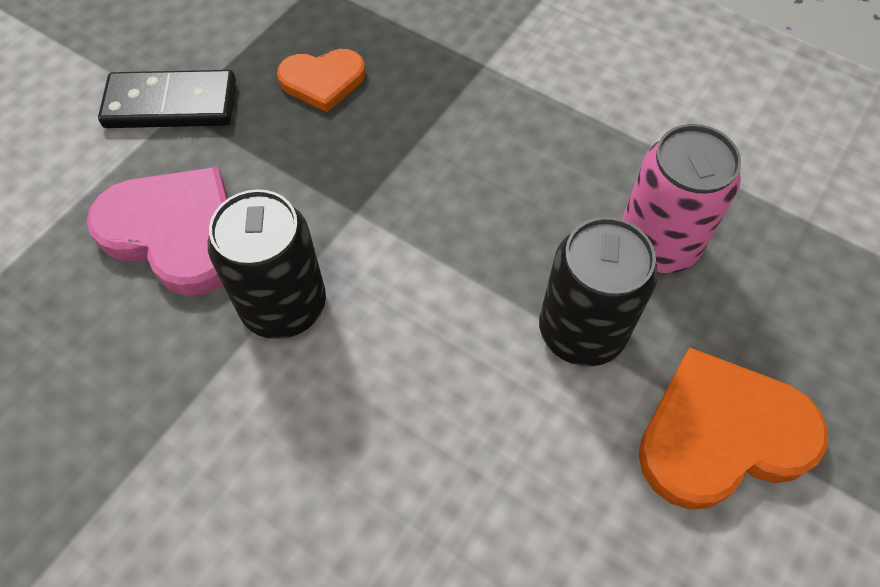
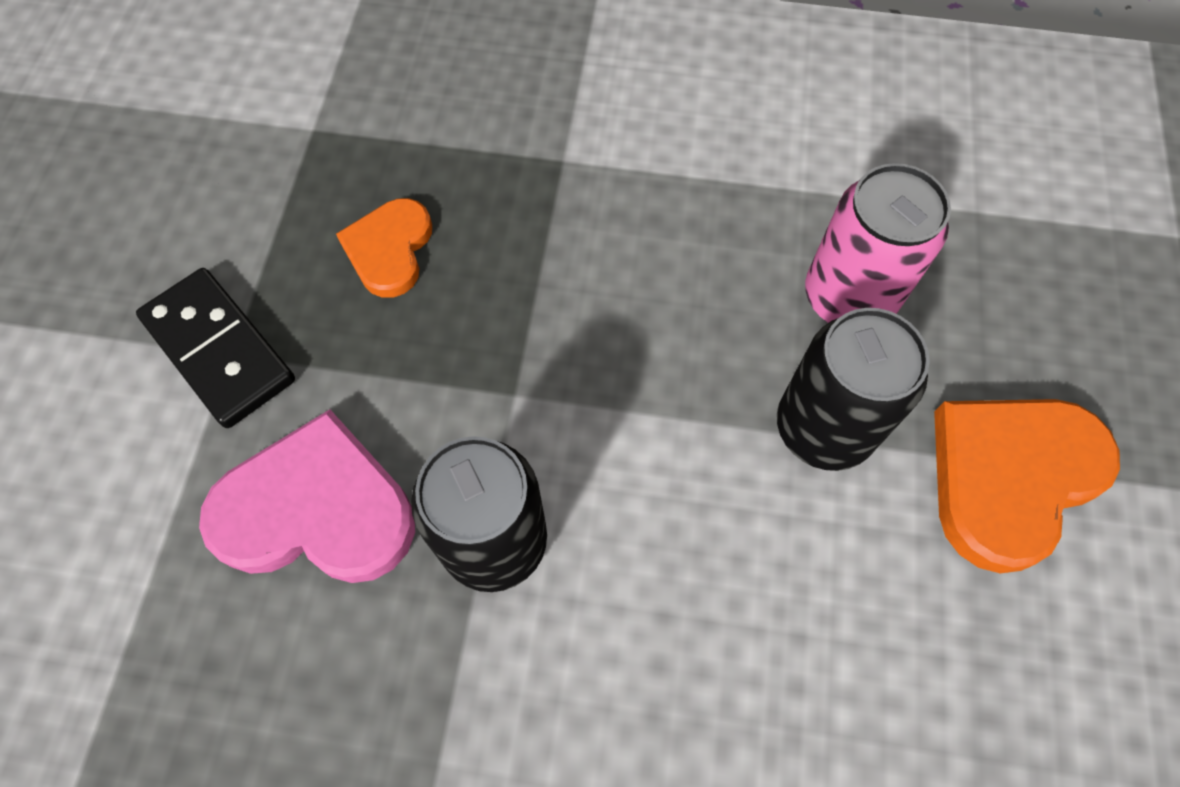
camera: 25 degrees left, 5 degrees up
(171, 104) = (219, 350): black domino -> black domino turned 75 degrees clockwise
(322, 81) = (389, 249): orange heart -> orange heart turned 135 degrees clockwise

